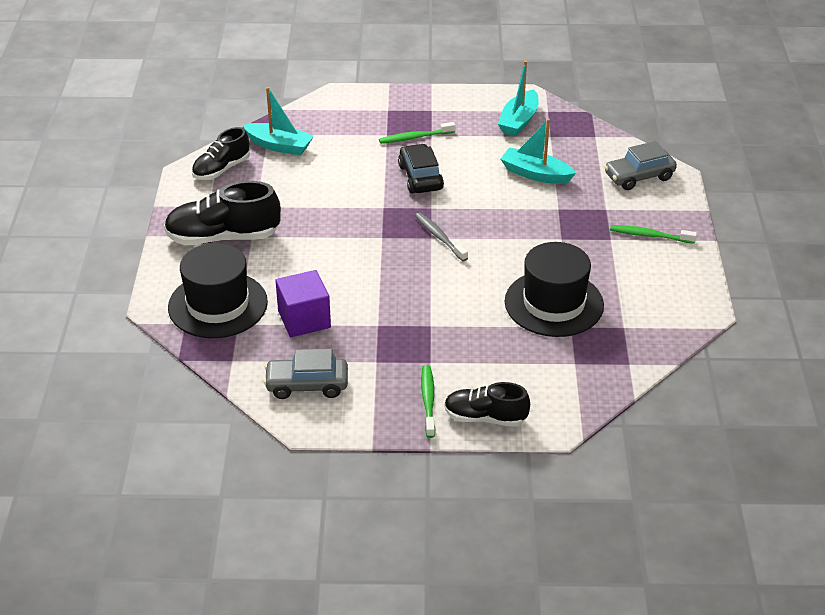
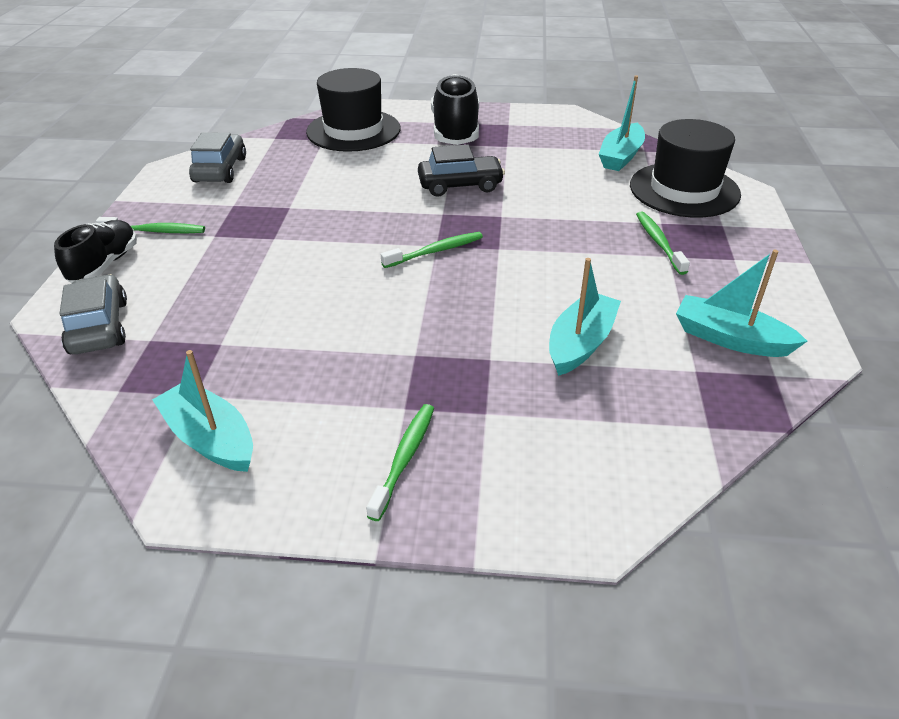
camera: 95 degrees right, 0 degrees up
(221, 169) = (572, 128): black shoe -> none
(304, 319) = (315, 169): purple cube -> none
(420, 177) = (564, 243): black car -> black car (460, 185)
(439, 237) = (435, 251): grey toothbrush -> green toothbrush
(554, 303) = (273, 333): black hat -> black hat (684, 190)
(639, 177) = (582, 470): grey car -> grey car (99, 327)
(658, 311) = (210, 438): none -> turquoise boat

